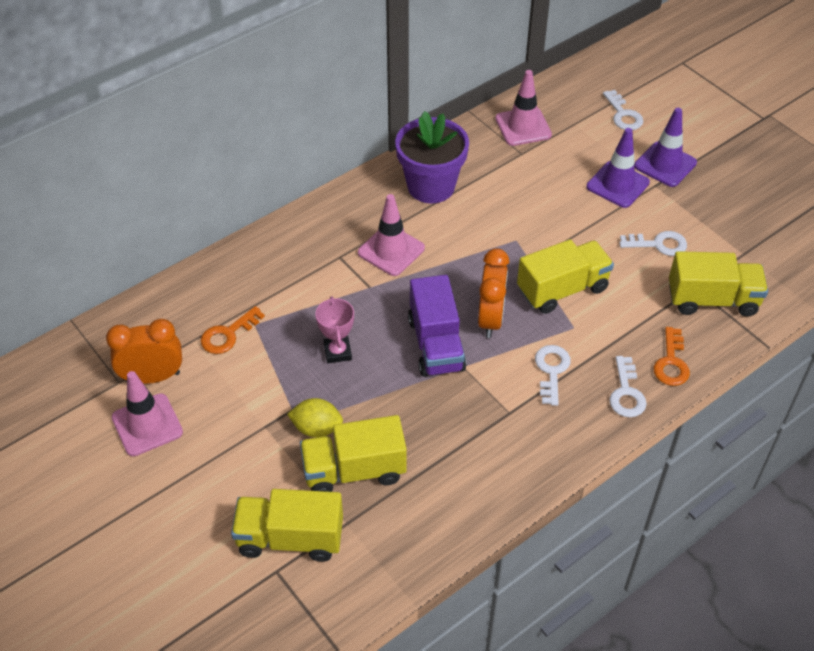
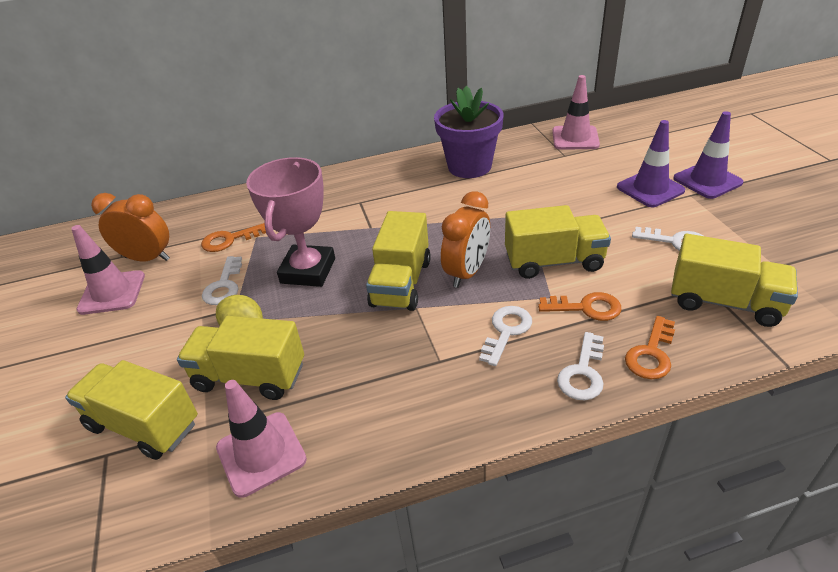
camera: 25 degrees right, 10 degrees down
(337, 352) = (308, 271): pink trophy -> pink trophy, size x1.80
(391, 250) = (406, 204): pink traffic cone -> pink traffic cone (261, 453)
(436, 344) = (401, 283): purple truck -> yellow truck
(607, 331) = (586, 308): none -> orange key
(623, 115) = (676, 141): white key -> white key (224, 286)

